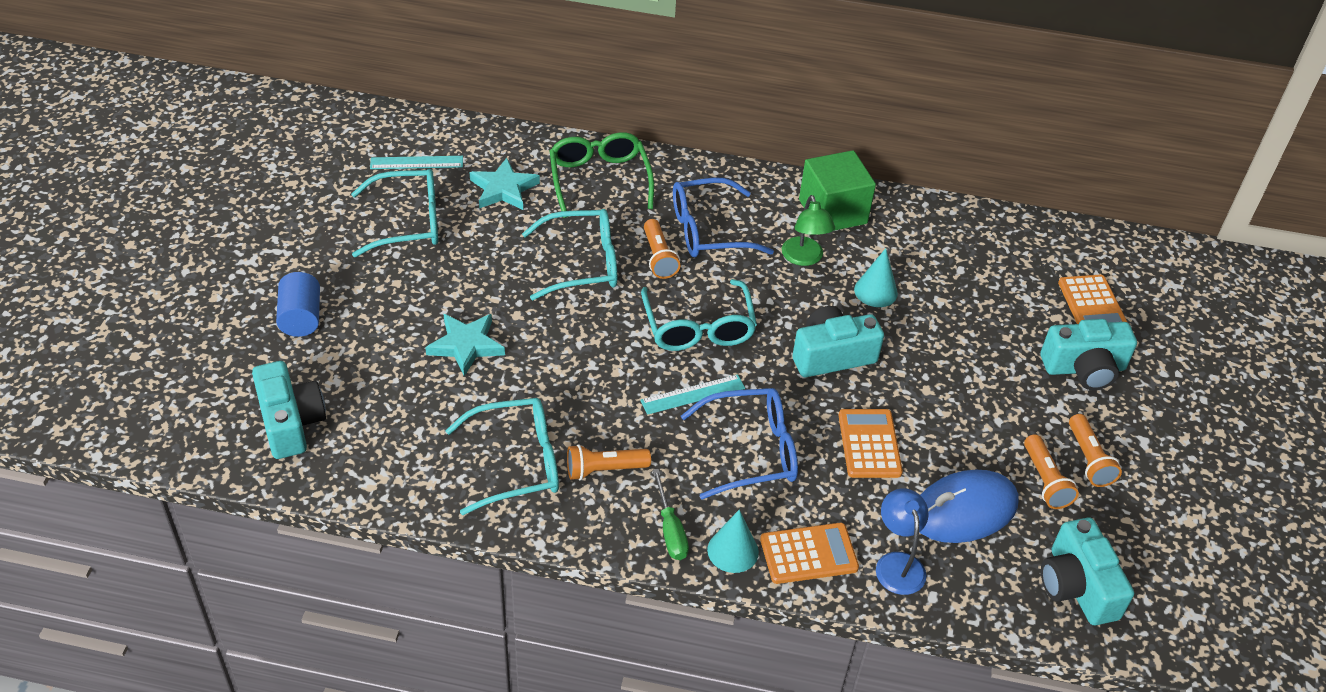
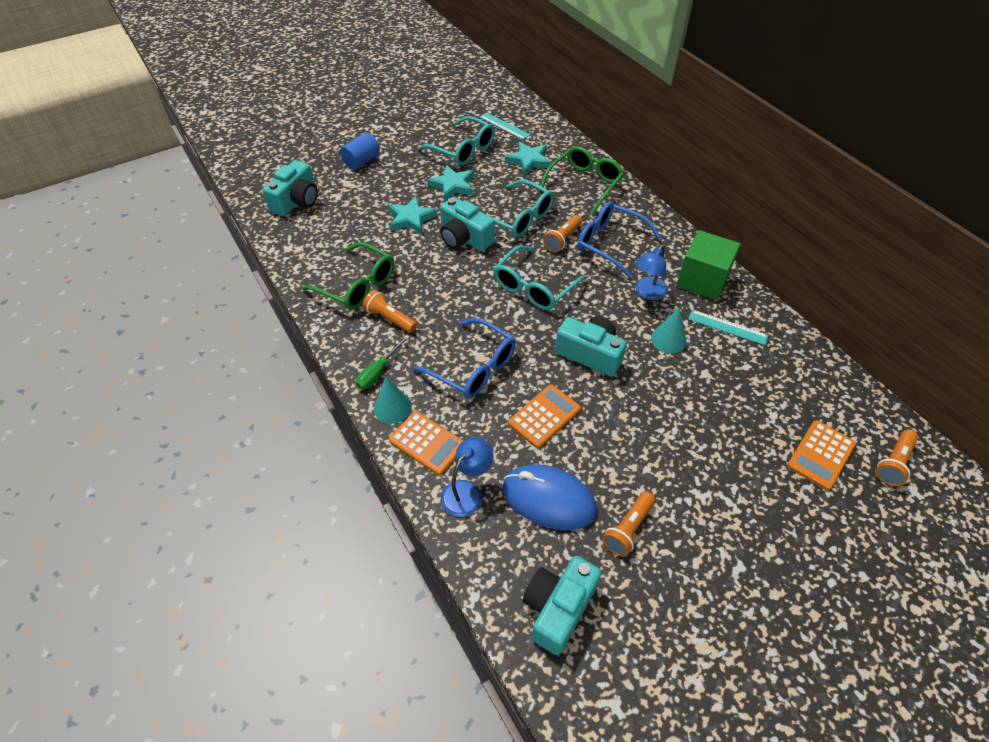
camera: 50 degrees right, 5 degrees up
(459, 274) = (453, 185): none -> turquoise star
(517, 463) = (357, 285): turquoise glasses -> green glasses
(693, 394) = (484, 317): turquoise ruler -> turquoise ruler (727, 327)
(804, 258) = (647, 293): green lamp -> blue lamp
(1084, 368) = (756, 487): turquoise camera -> turquoise camera (464, 238)
(1088, 459) = (678, 543): orange flashlight -> orange flashlight (893, 463)

